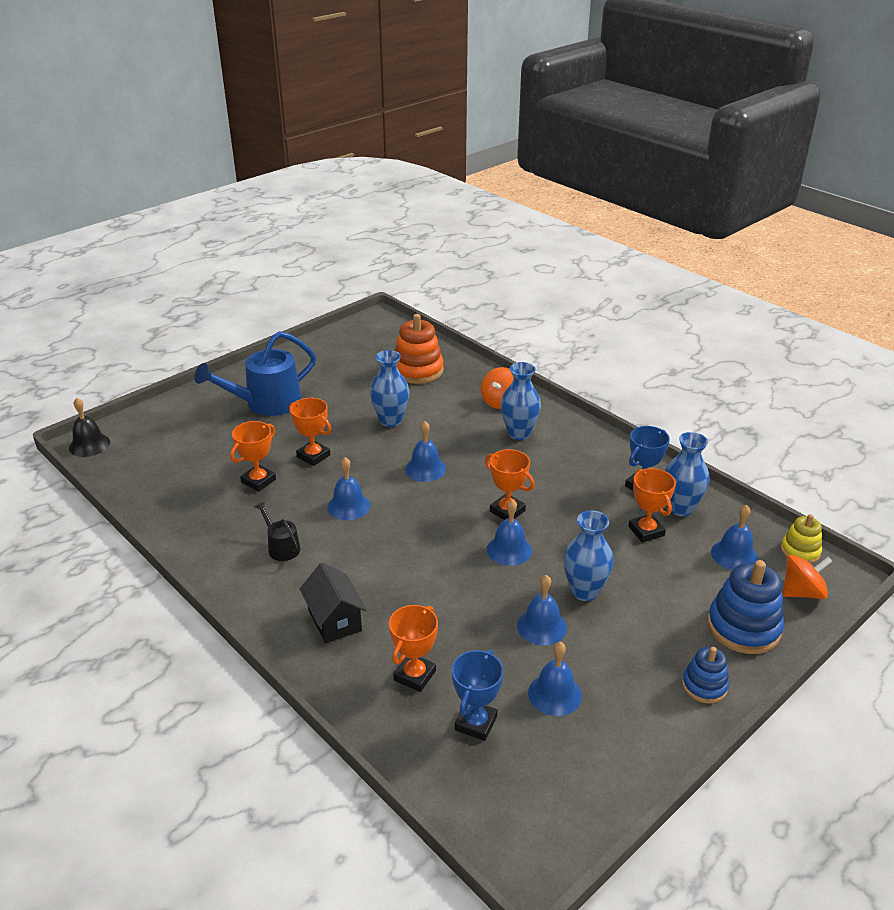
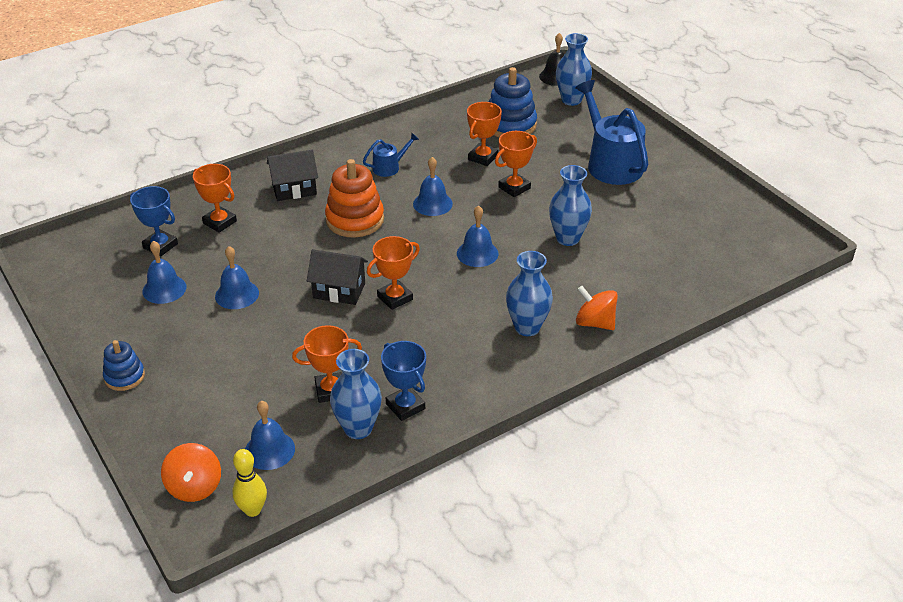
camera: 100 degrees right, 5 degrees up
(258, 481) = (483, 157): orange trophy -> orange trophy turned 75 degrees clockwise
(281, 547) = (389, 167): black watering can -> blue watering can
(418, 370) = (670, 267): orange stacking toy -> orange stacking toy (355, 220)
(509, 550) = (339, 290): blue bell -> black house
(584, 591) = (266, 328): blue vase -> blue vase (571, 100)
(743, 627) = (173, 424): blue stacking toy -> blue stacking toy (510, 125)
(800, 551) = (252, 510): yellow stacking toy -> yellow bowling pin

